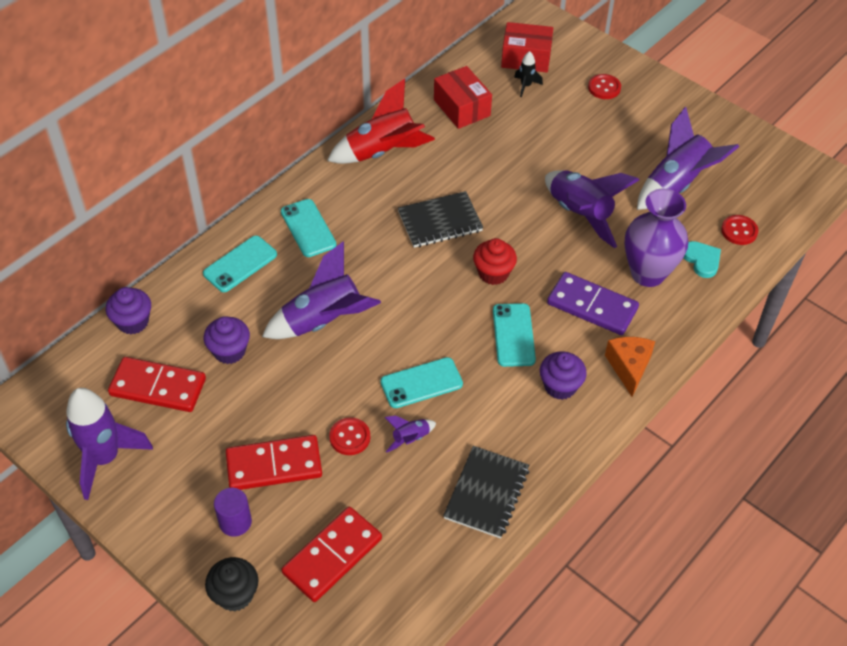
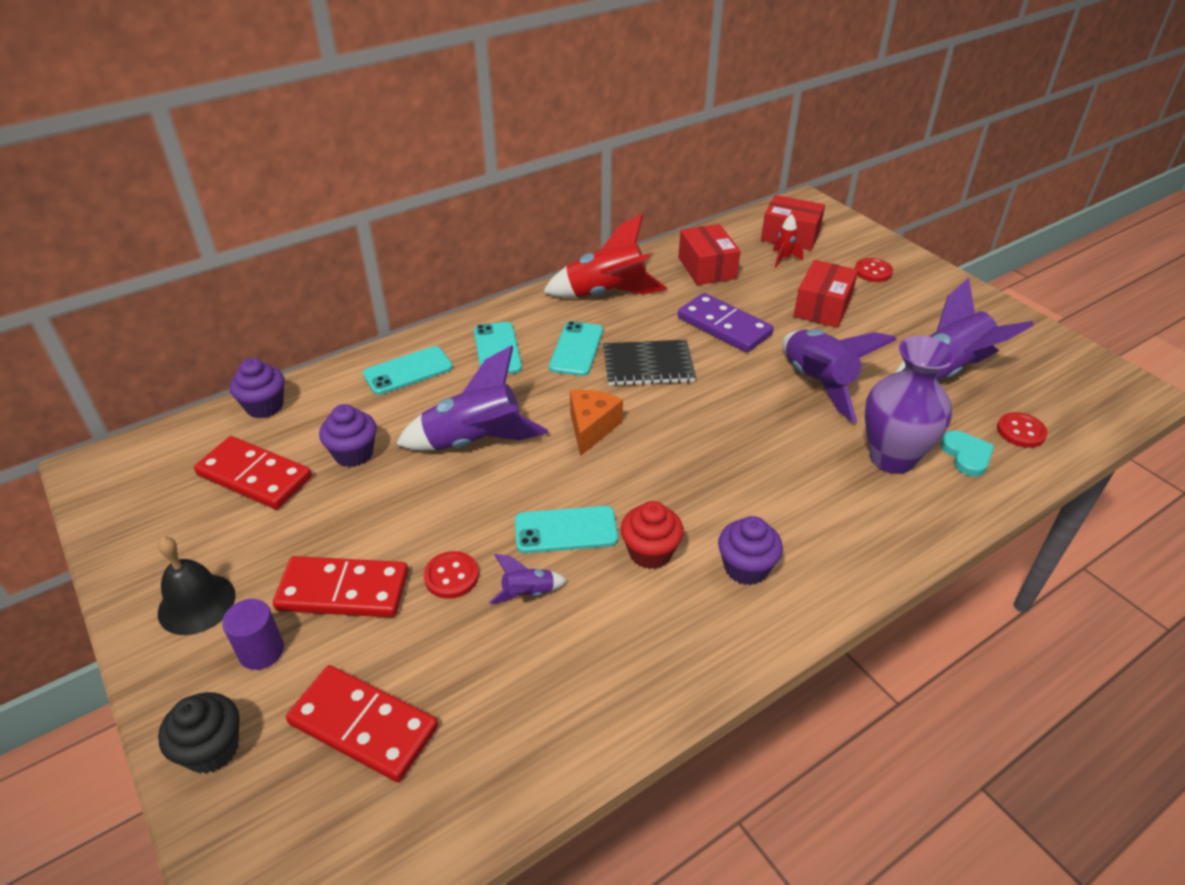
camera: 15 degrees right, 10 degrees down
(105, 458) = (152, 542): purple rocket -> none
(168, 498) = (196, 603): none -> black bell
(332, 556) = (364, 725): red domino -> red domino turned 60 degrees clockwise
(486, 493) = (605, 686): black notebook -> none
(493, 273) = (695, 426): red cupcake -> red cupcake (650, 552)
(513, 335) = (700, 497): turquoise phone -> turquoise phone (576, 349)
(526, 86) = (783, 259): black rocket -> red rocket
(569, 135) = (822, 307): none -> red box
(592, 306) = (810, 482): purple domino -> purple domino (724, 326)
(629, 367) = (845, 562): orange cheese -> orange cheese (591, 428)

